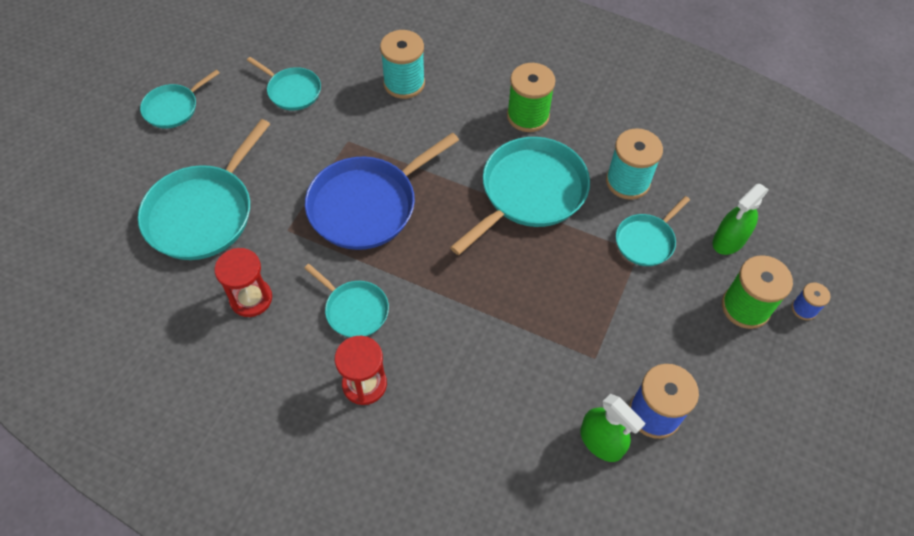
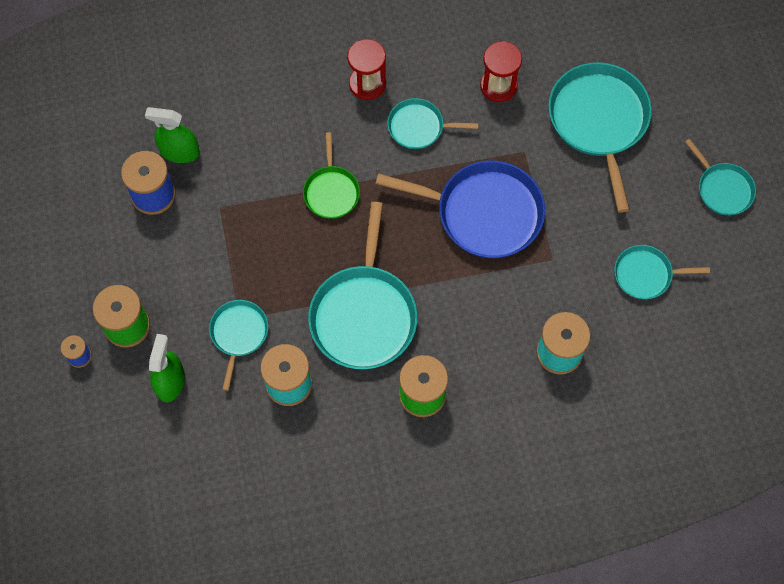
camera: 145 degrees right, 10 degrees up
(173, 108) = (722, 189): turquoise pan -> turquoise pan turned 135 degrees clockwise
(367, 205) = (483, 213): blue pan -> blue pan turned 90 degrees clockwise
(480, 305) = (331, 191): none -> green pan

